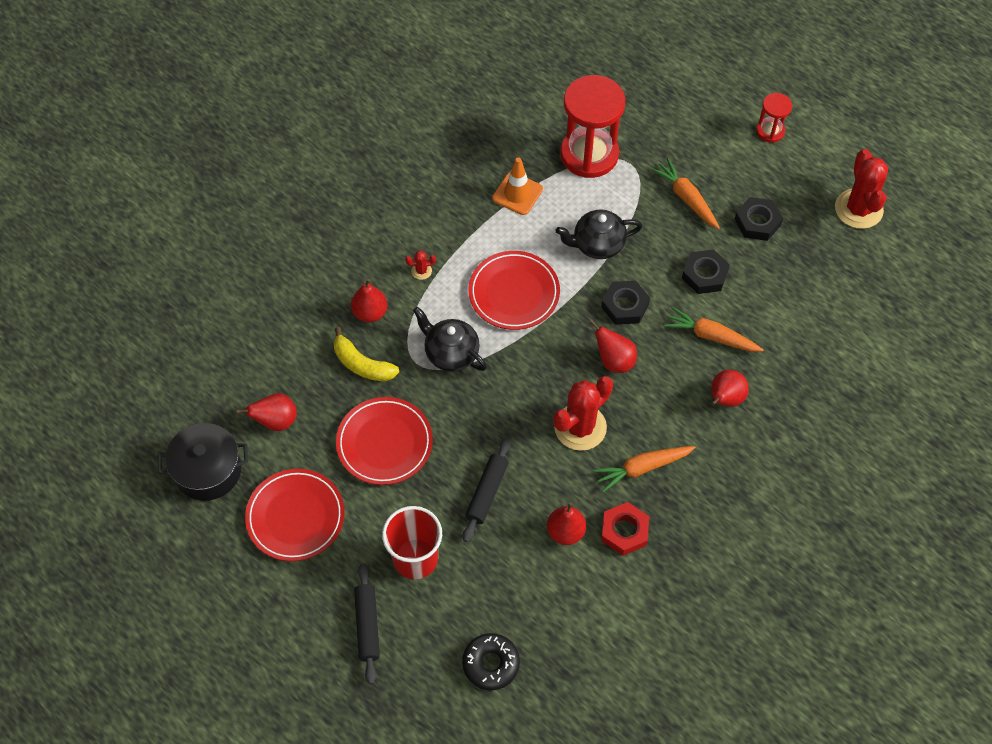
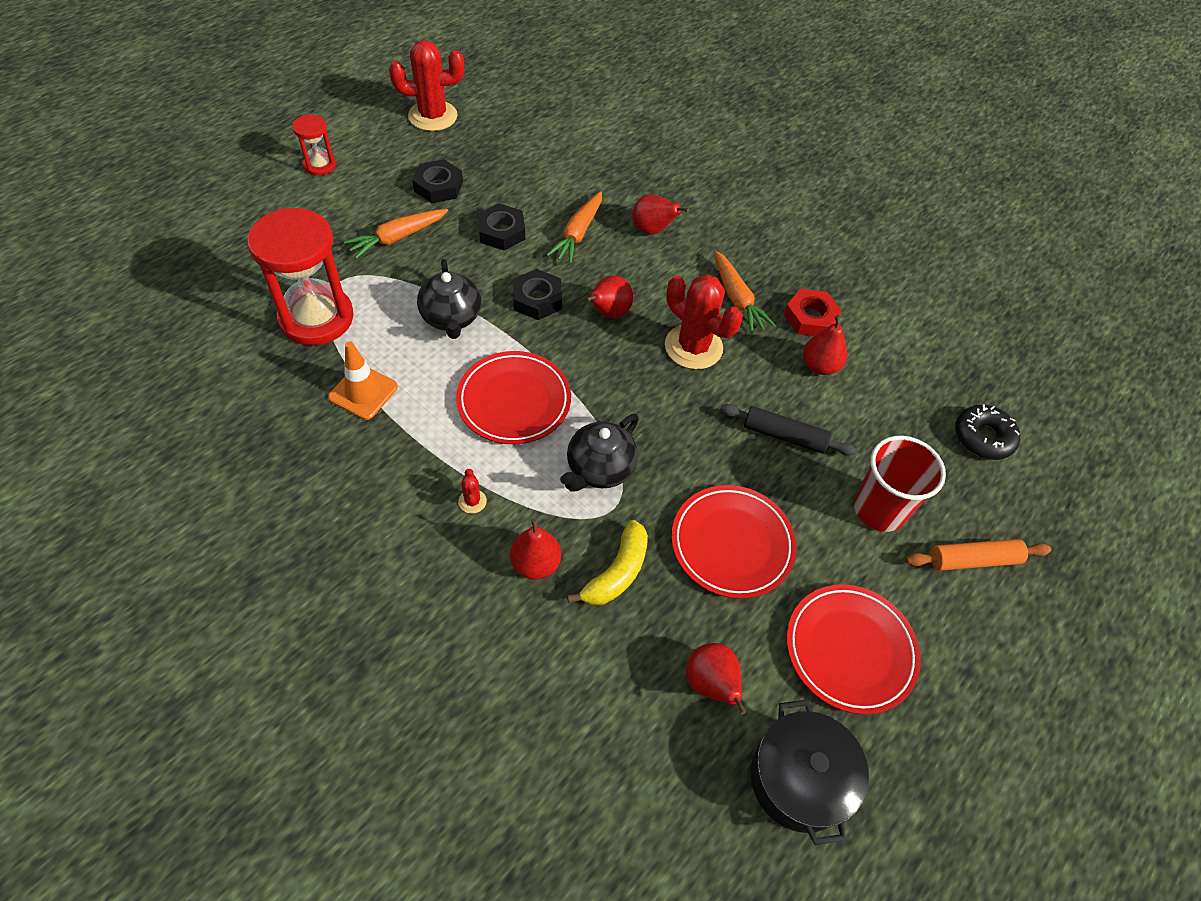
camera: 95 degrees left, 5 degrees down
(367, 625) = (973, 560): black rolling pin -> orange rolling pin

